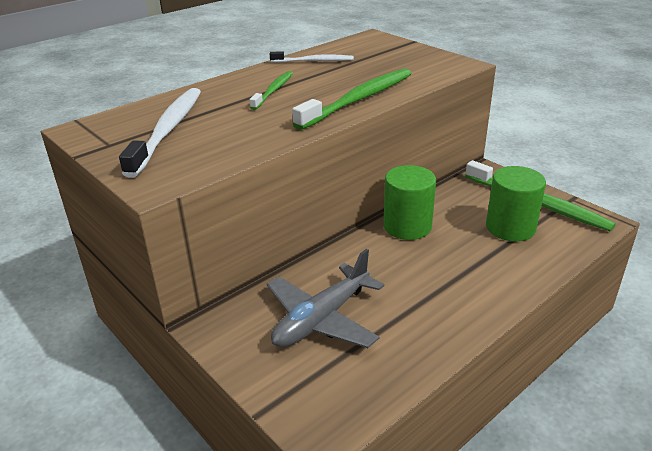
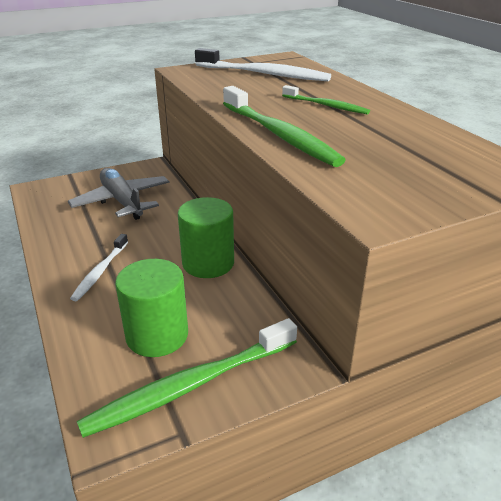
camera: 105 degrees right, 0 degrees up
(314, 61) = (414, 129): white toothbrush -> white toothbrush (100, 271)

